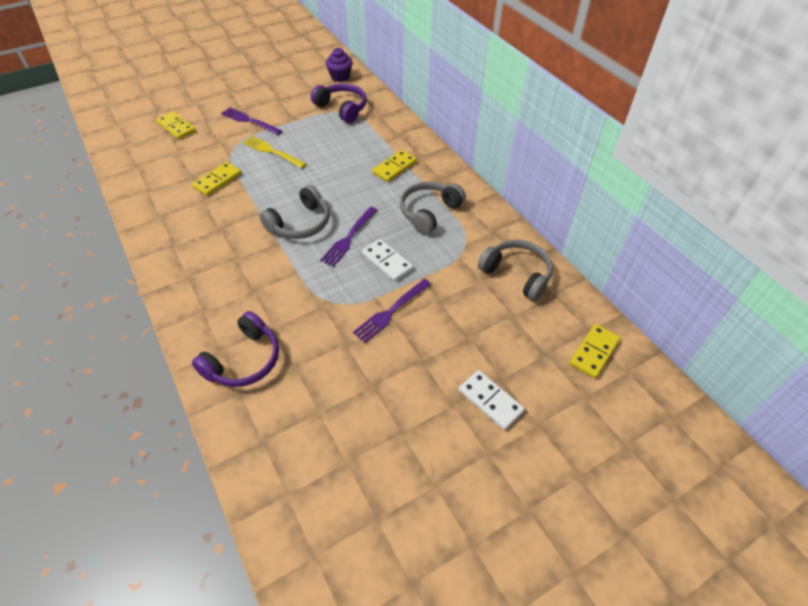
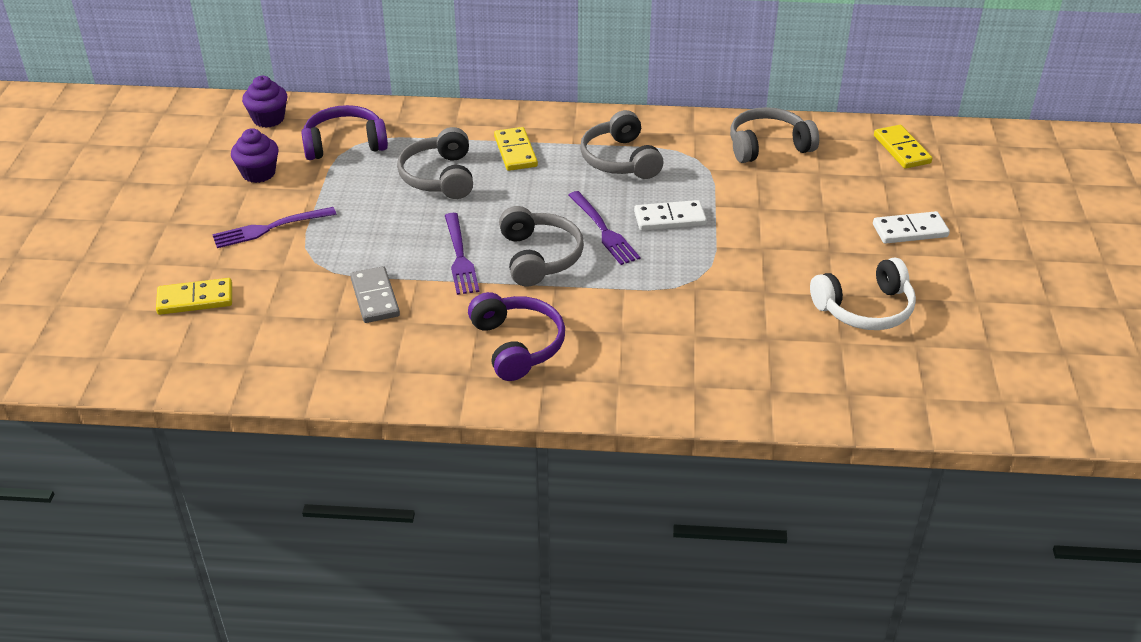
camera: 55 degrees left, 10 degrees down
(217, 181) = (375, 297): yellow domino -> grey domino
(243, 360) = (725, 373): purple headphones -> purple headphones (517, 345)
(272, 152) = (368, 231): yellow fork -> none
(292, 96) = (258, 173): none -> purple cupcake
(343, 152) = (440, 177): none -> grey headphones
(369, 411) = (865, 308): none -> white headphones
(391, 311) = (746, 244): purple fork -> purple fork (460, 257)

